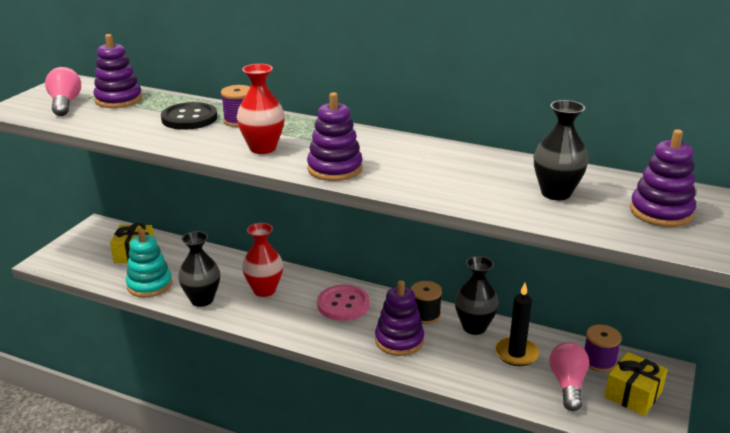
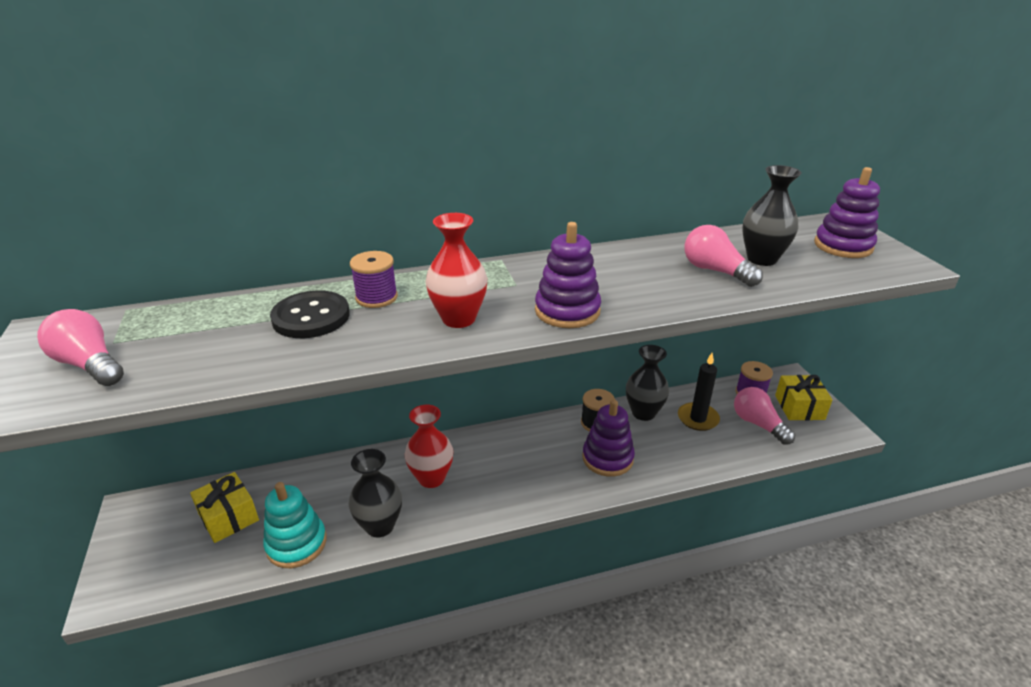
camera: 40 degrees left, 5 degrees up
(118, 100) = (169, 329): purple stacking toy -> none
(343, 304) = (521, 451): pink button -> none
(495, 186) = (715, 271): none -> pink light bulb

